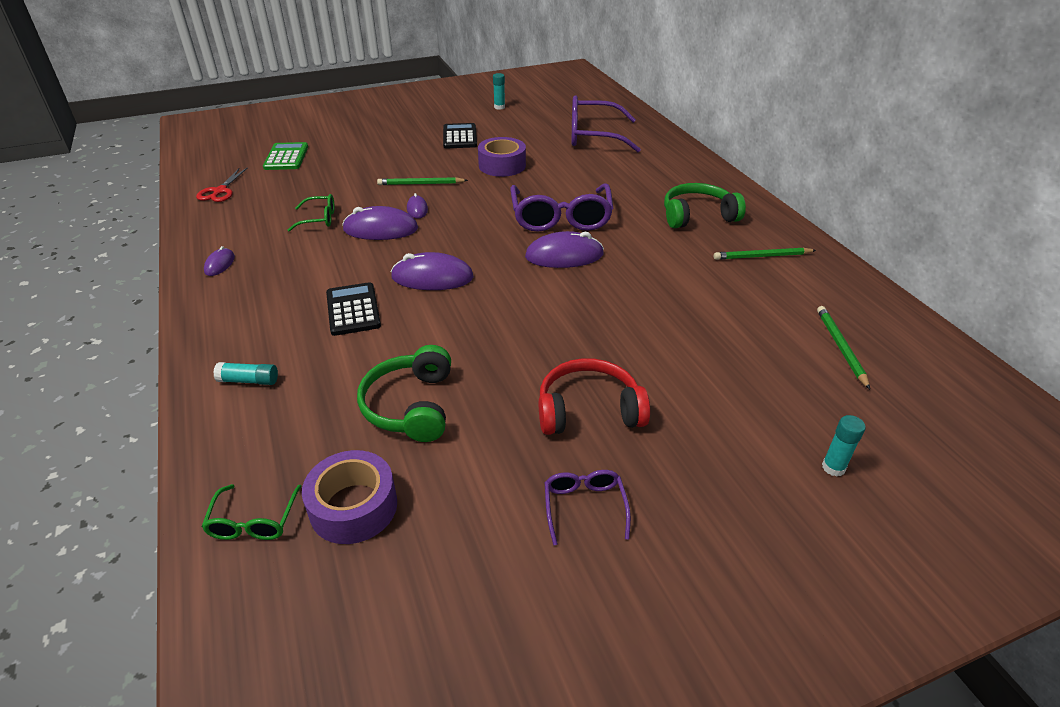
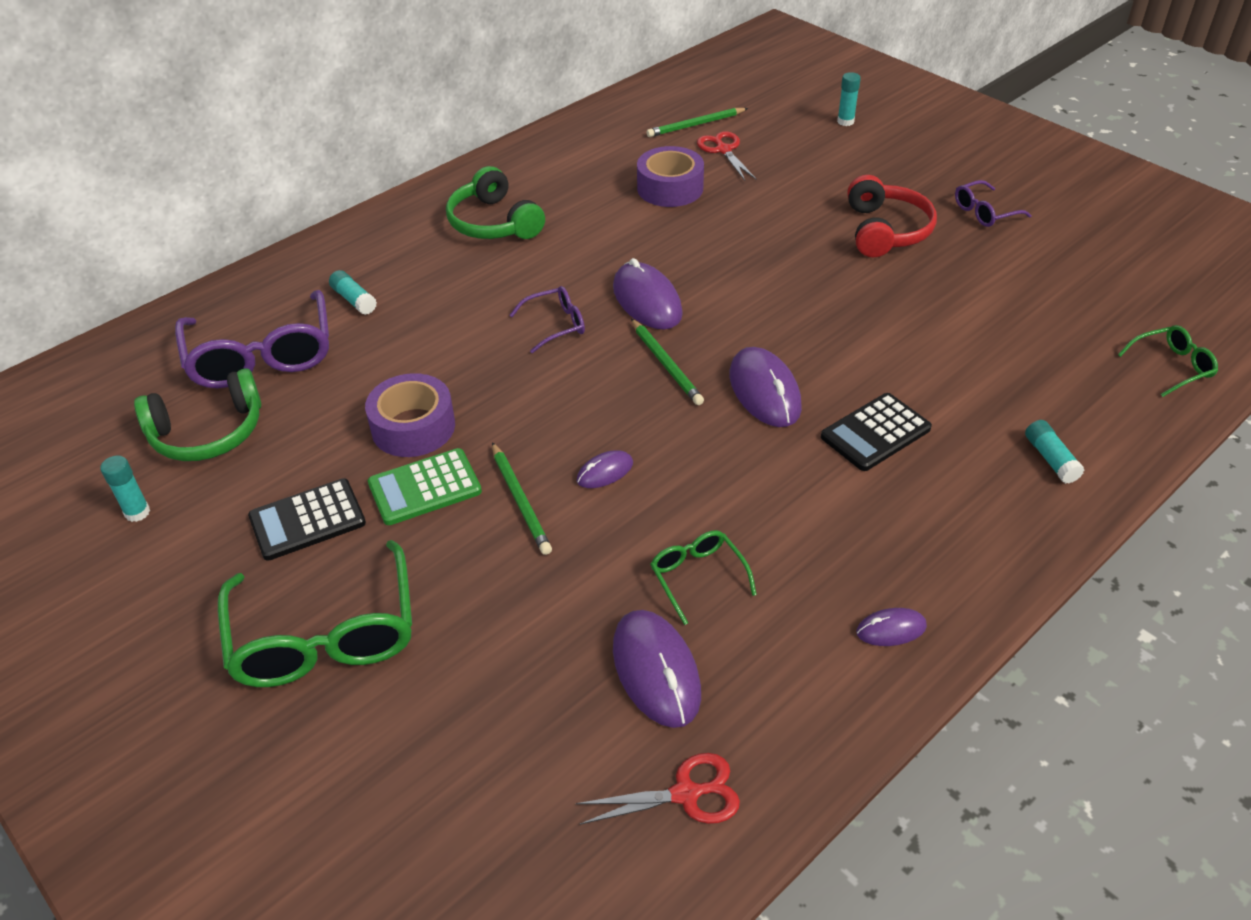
camera: 110 degrees left, 5 degrees up
(286, 157) = (493, 766): green calculator -> green calculator (425, 488)
(353, 507) = (1101, 319): purple tape -> purple tape (670, 188)
(380, 229) = (684, 488): purple mouse -> purple mouse (656, 671)
(389, 135) = (325, 636): none -> green glasses
(411, 406) = (973, 329): green headphones -> green headphones (208, 432)
(561, 218) = (556, 325): purple glasses -> purple glasses, size x0.50
(589, 410) = (885, 231): red headphones -> red headphones turned 150 degrees counterclockwise
(630, 162) = (354, 300): none -> turquoise glue stick
(762, 256) = (565, 173): green pencil -> green pencil (666, 364)
(782, 351) = (723, 150): none -> red scissors

